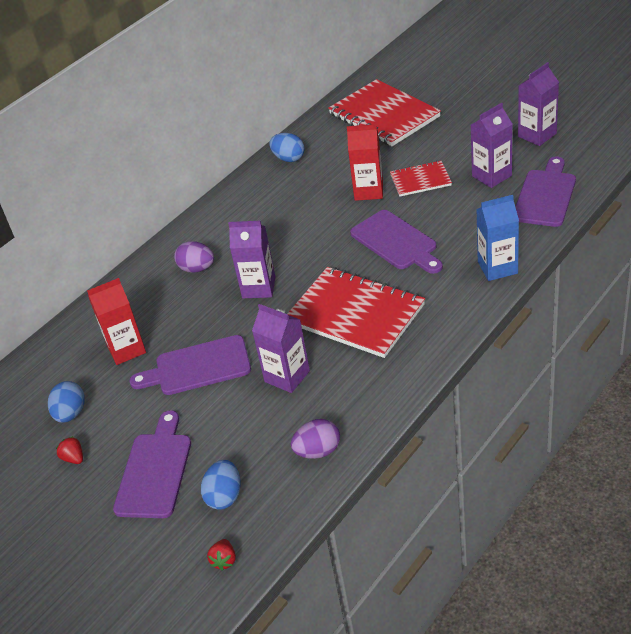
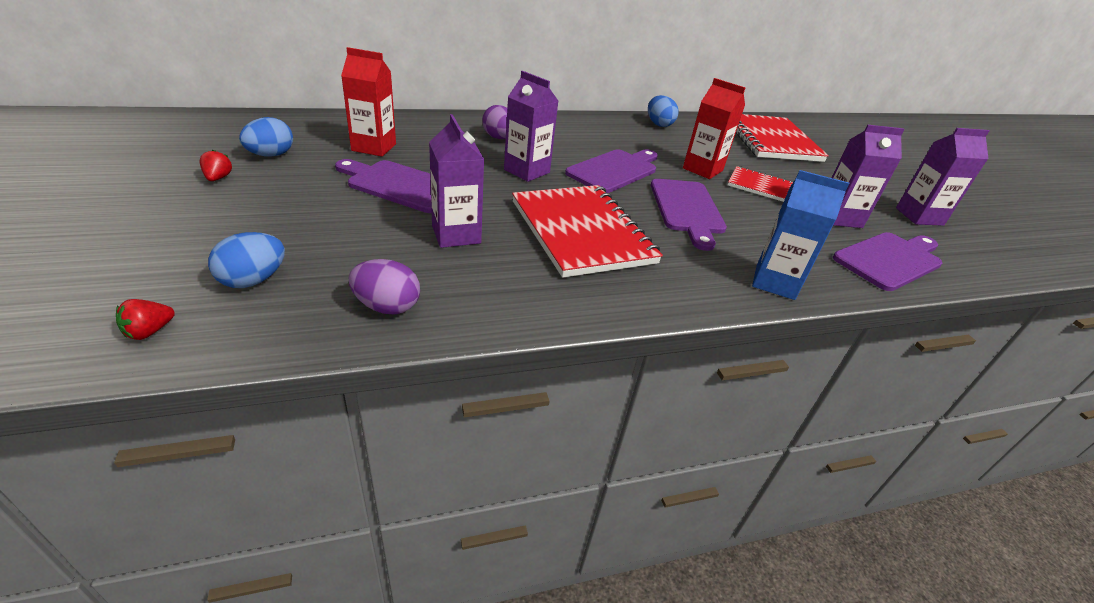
camera: 25 degrees right, 5 degrees down
(155, 470) = (247, 224): purple cutting board -> purple cutting board (615, 170)

